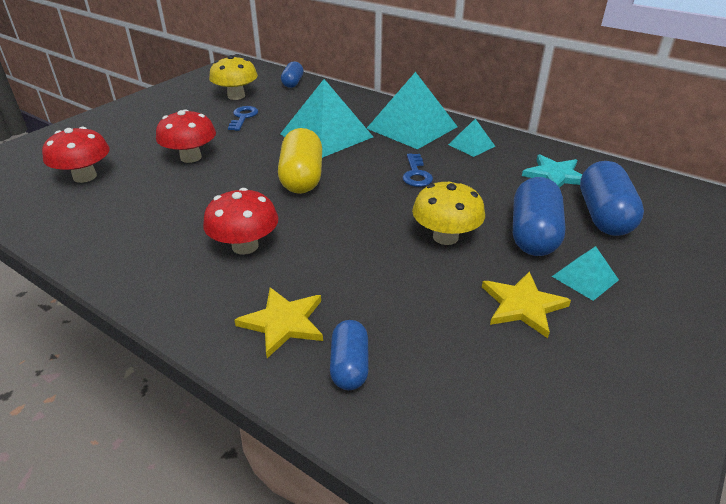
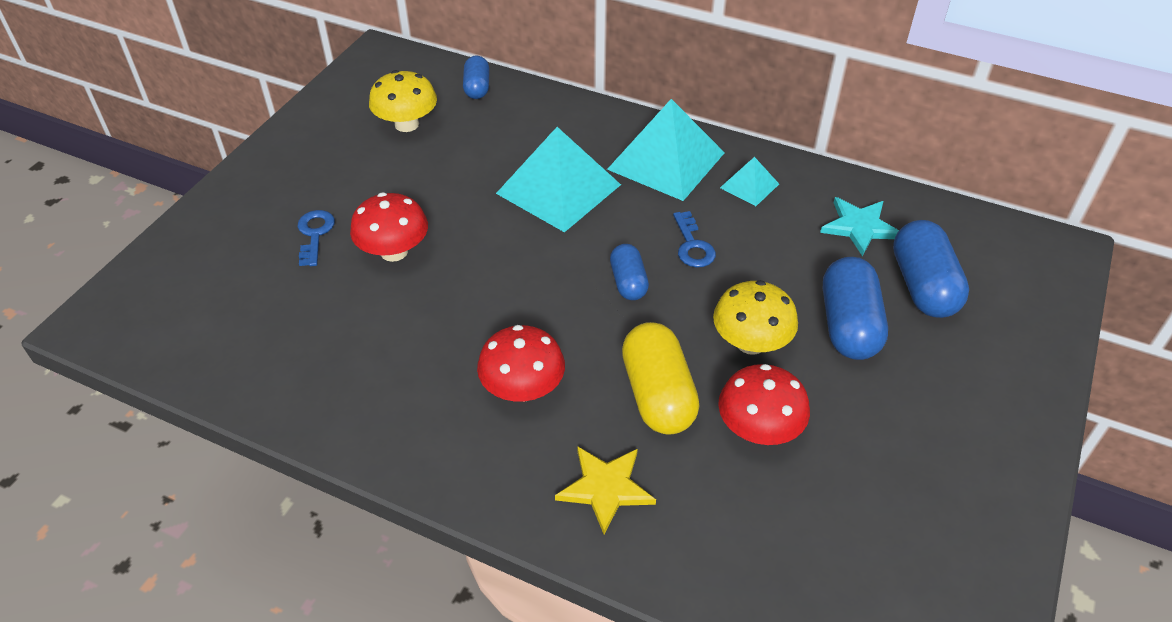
camera: 10 degrees left, 10 degrees up
(85, 176) = (268, 303): red mushroom -> red mushroom (758, 429)
(243, 117) = (433, 167): blue key -> blue key (315, 234)
(302, 178) = (552, 270): yellow capsule -> yellow capsule (658, 395)
(349, 366) = (692, 530): blue capsule -> blue capsule (628, 282)
(523, 305) = (853, 427): yellow star -> none
(585, 278) = (912, 380): turquoise pyramid -> none

